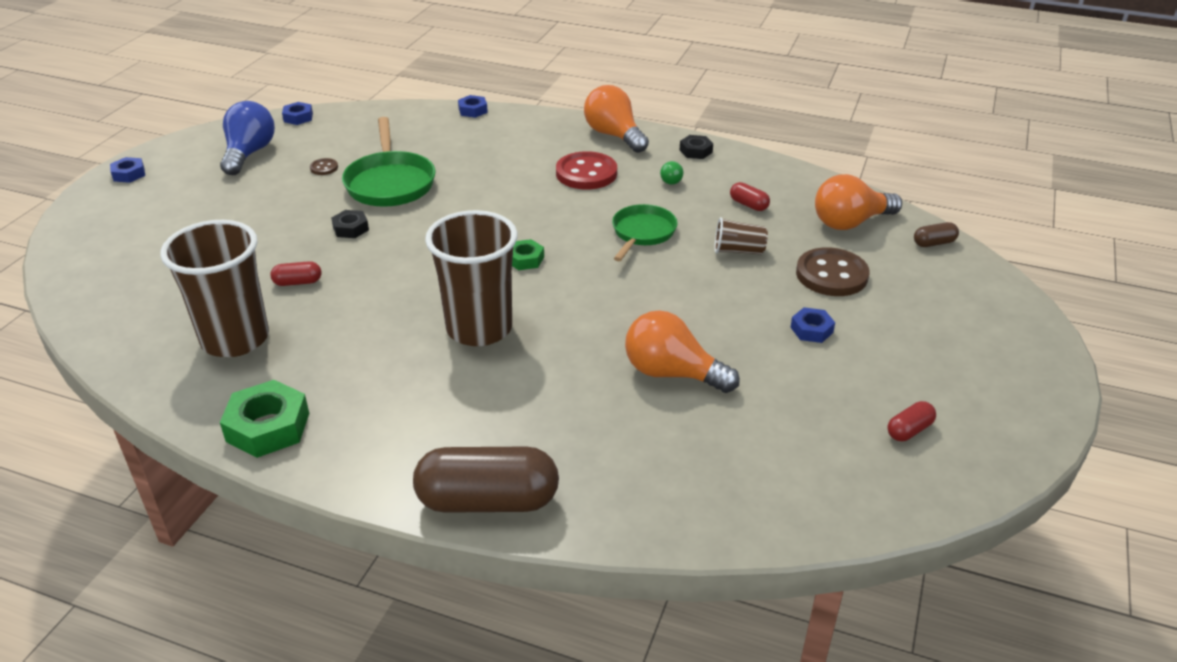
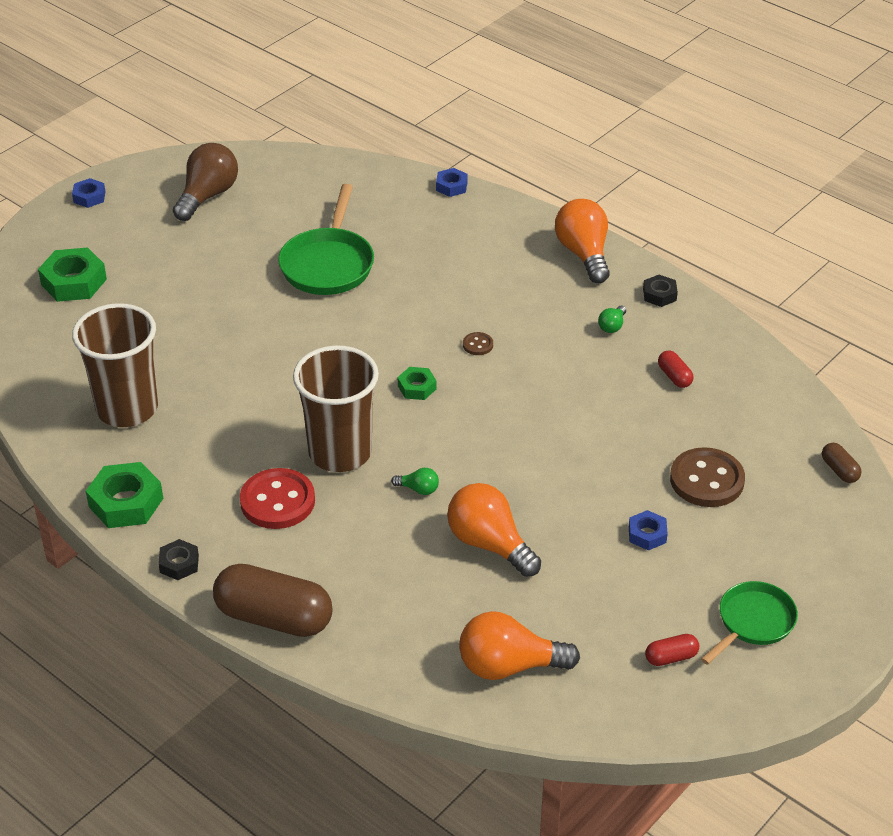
camera: 20 degrees right, 5 degrees up
(136, 243) = (74, 282): none -> green nut
(249, 153) = (207, 196): blue light bulb -> brown light bulb
(298, 117) = (271, 157): blue nut -> none
(298, 282) = (200, 362): red capsule -> none
(324, 168) = (272, 230): brown button -> brown button (477, 345)
(350, 228) = (270, 311): black nut -> black nut (179, 564)
(574, 342) = (418, 489): none -> green light bulb
(586, 173) = (528, 297): red button -> red button (277, 501)
(642, 233) = (546, 385): green pan -> green pan (753, 622)
(738, 251) = (630, 429): brown cup -> none
(850, 222) = (767, 424): orange light bulb -> orange light bulb (509, 666)
(934, 243) = (839, 470): brown capsule -> brown capsule turned 60 degrees clockwise

